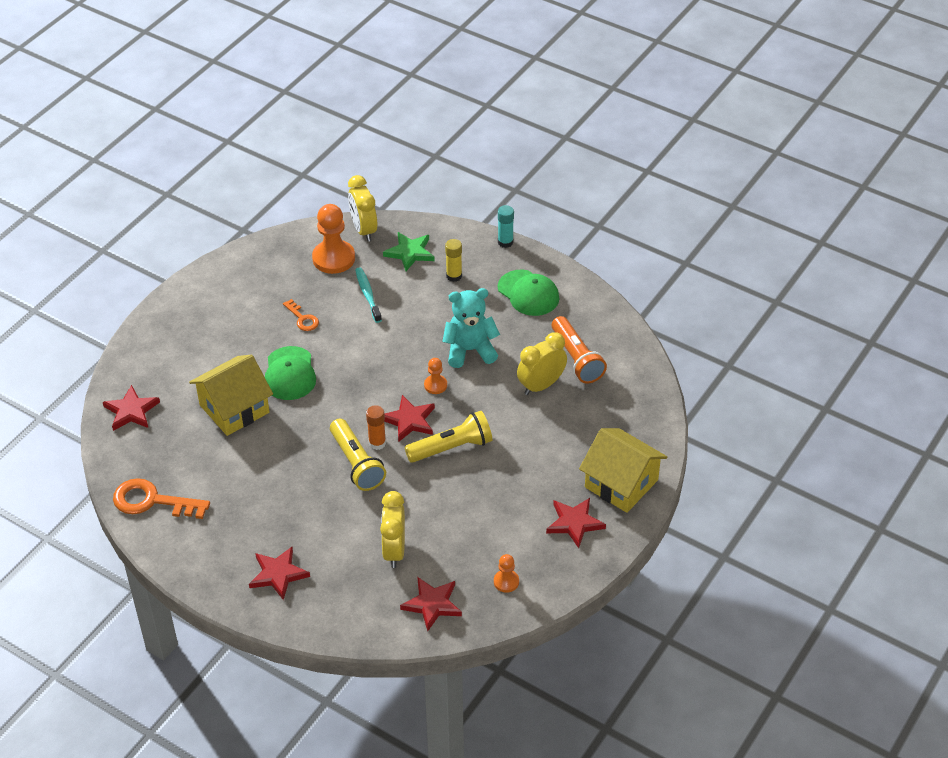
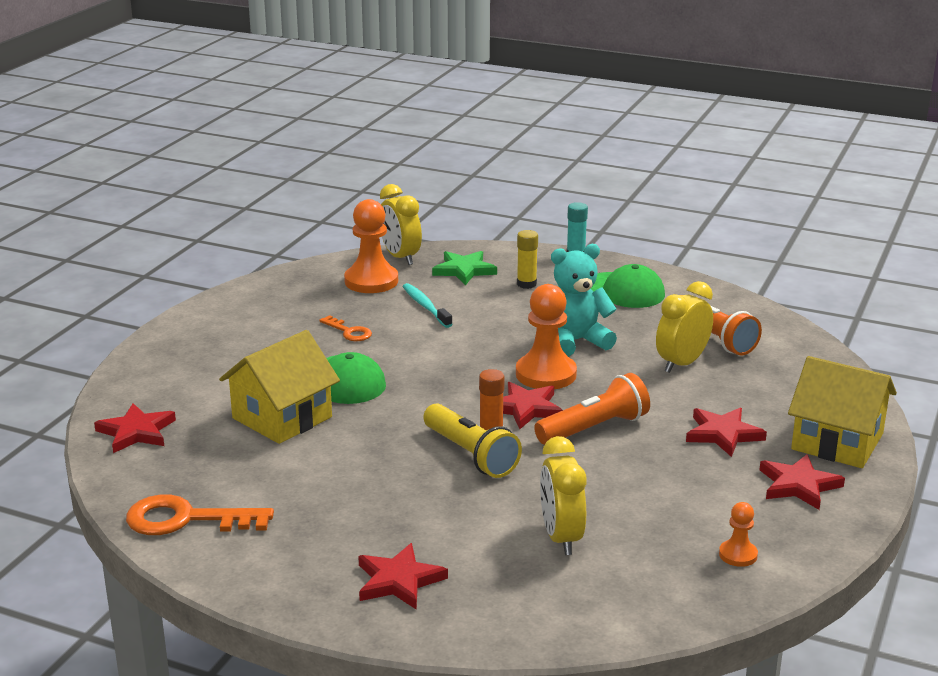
camera: 10 degrees left, 20 degrees down
(432, 604) = (643, 591): red star -> red star (723, 434)
(435, 385) = (546, 374): orange pawn -> orange pawn, size x1.96
(451, 448) = (594, 428): yellow flashlight -> orange flashlight

